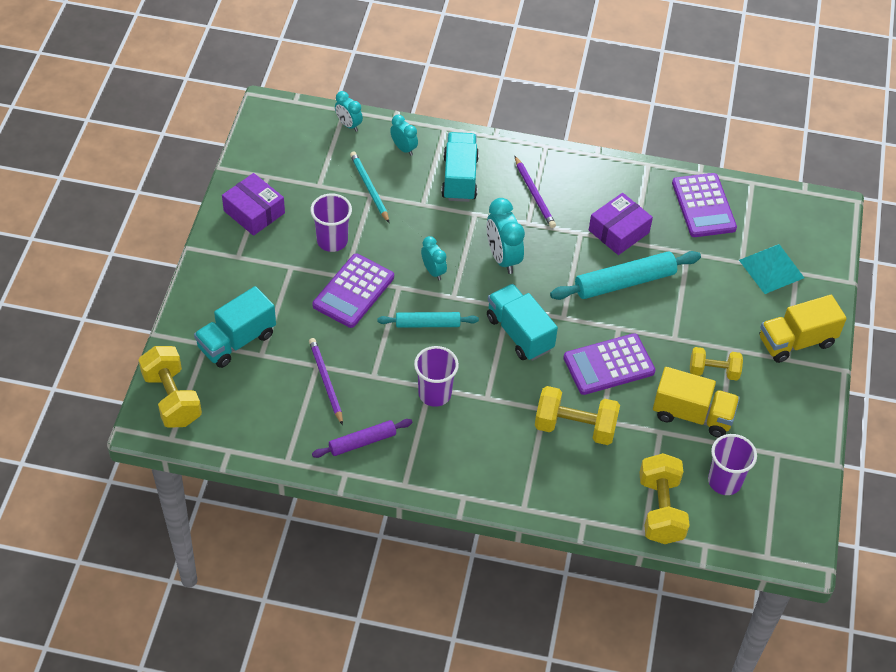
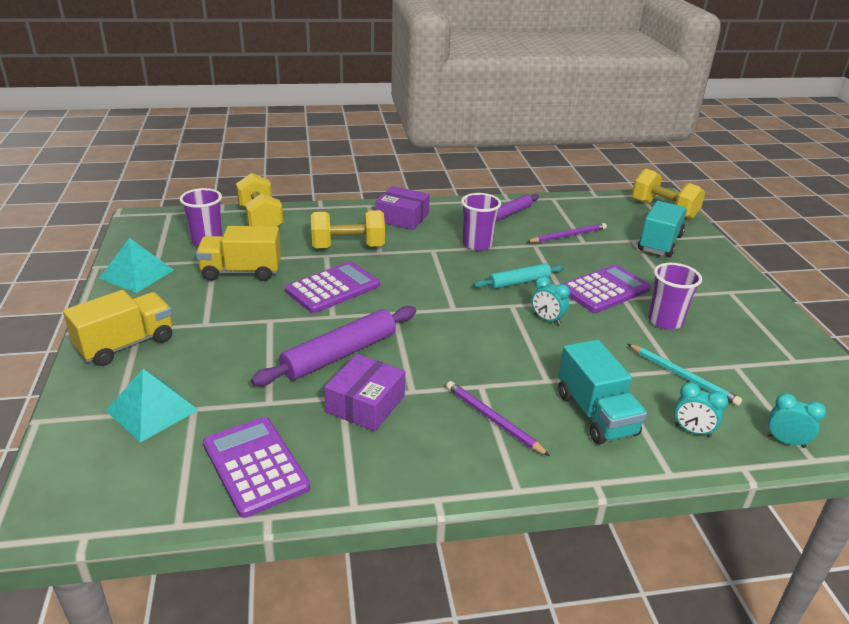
camera: 160 degrees right, 20 degrees down
(254, 212) = (763, 327): purple box -> purple box (402, 218)
(325, 381) = (568, 236): purple pencil -> purple pencil turned 75 degrees counterclockwise
(353, 291) = (604, 290): purple calculator -> purple calculator turned 45 degrees clockwise
(503, 258) = (486, 346): turquoise clock -> none
(519, 333) = (430, 292): turquoise truck -> none
(624, 282) = (339, 354): turquoise rolling pin -> purple rolling pin
(713, 371) = (223, 303): yellow dumbbell -> none
(795, 440) = (137, 274): none -> turquoise pyramid

